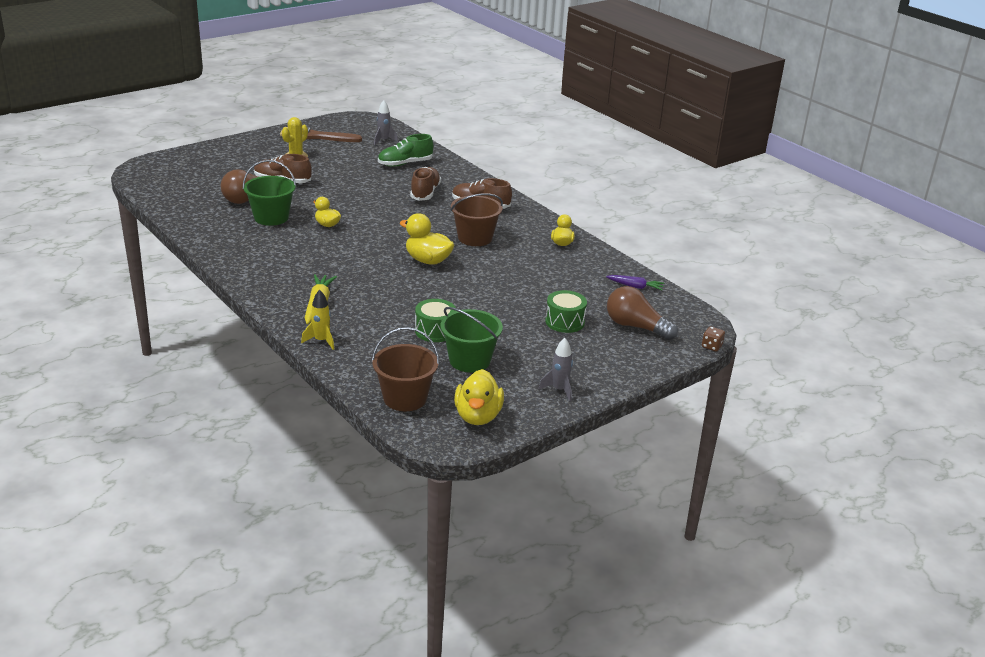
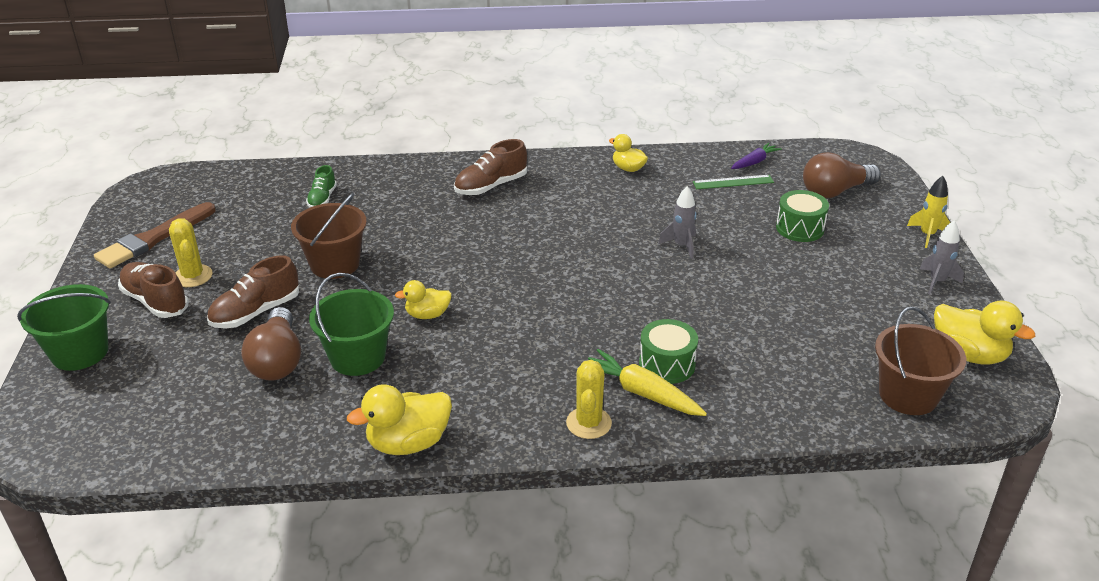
camera: 55 degrees left, 5 degrees up
(276, 295) = (588, 423): none -> yellow cactus
(321, 341) = (736, 420): yellow rocket -> yellow rocket (927, 235)
(383, 141) = (236, 192): grey rocket -> grey rocket (681, 246)
(405, 164) = (322, 199): green shoe -> green shoe, size x0.63
(425, 193) = (418, 211): brown shoe -> brown shoe (155, 301)
(428, 260) = (594, 268): yellow duck -> yellow duck (408, 443)
(435, 331) = (766, 321): green drum -> green drum (667, 364)
(470, 360) = (847, 319): green bucket -> green bucket (80, 352)
(475, 238) = (567, 217): brown bucket -> brown bucket (335, 264)
(595, 284) = (733, 182): none -> green ruler
(711, 346) = (896, 166): brown dice -> none

